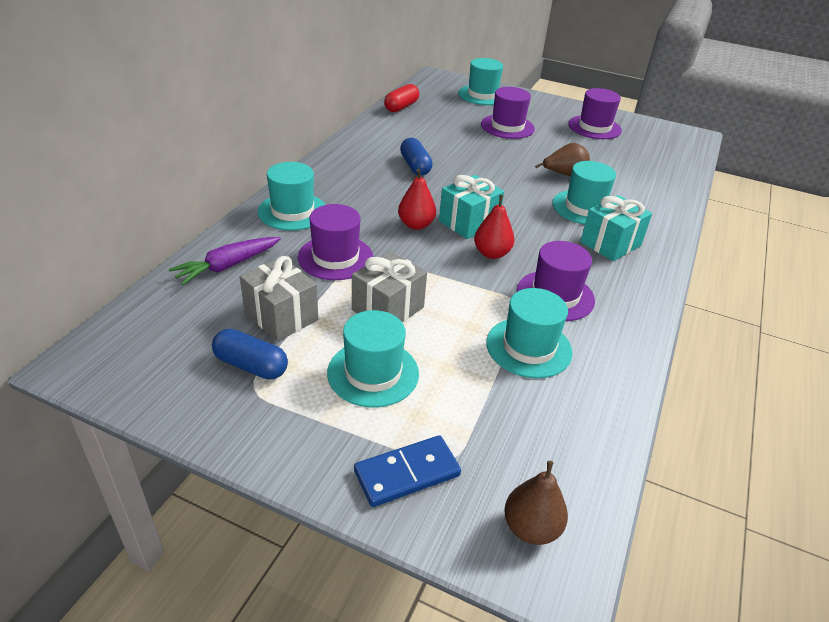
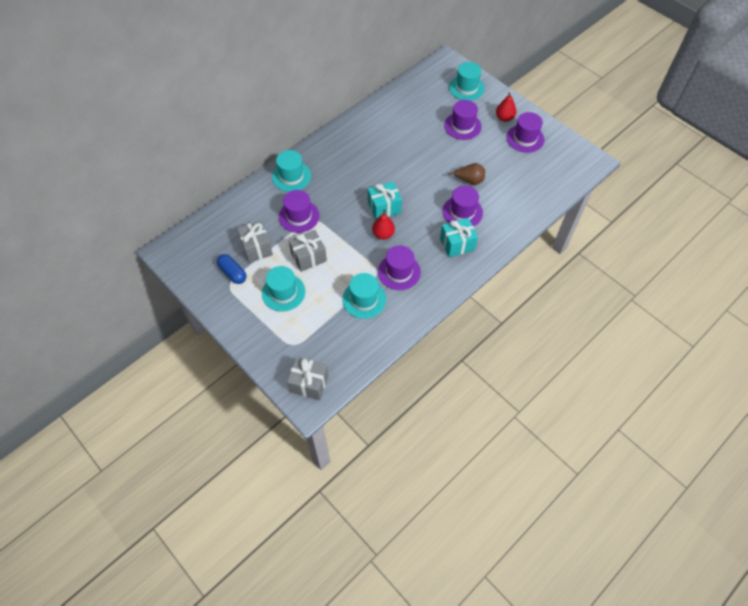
camera: 25 degrees right, 20 degrees up
(227, 266) = (244, 209): purple carrot -> none
(401, 107) = (401, 92): red capsule -> none
(407, 473) = (273, 345): blue domino -> none
(415, 166) = (379, 153): blue capsule -> none
(416, 225) = (353, 202): red pear -> red pear (504, 118)
(531, 528) = (309, 384): brown pear -> grey gift
(584, 207) = (462, 212): turquoise hat -> purple hat

